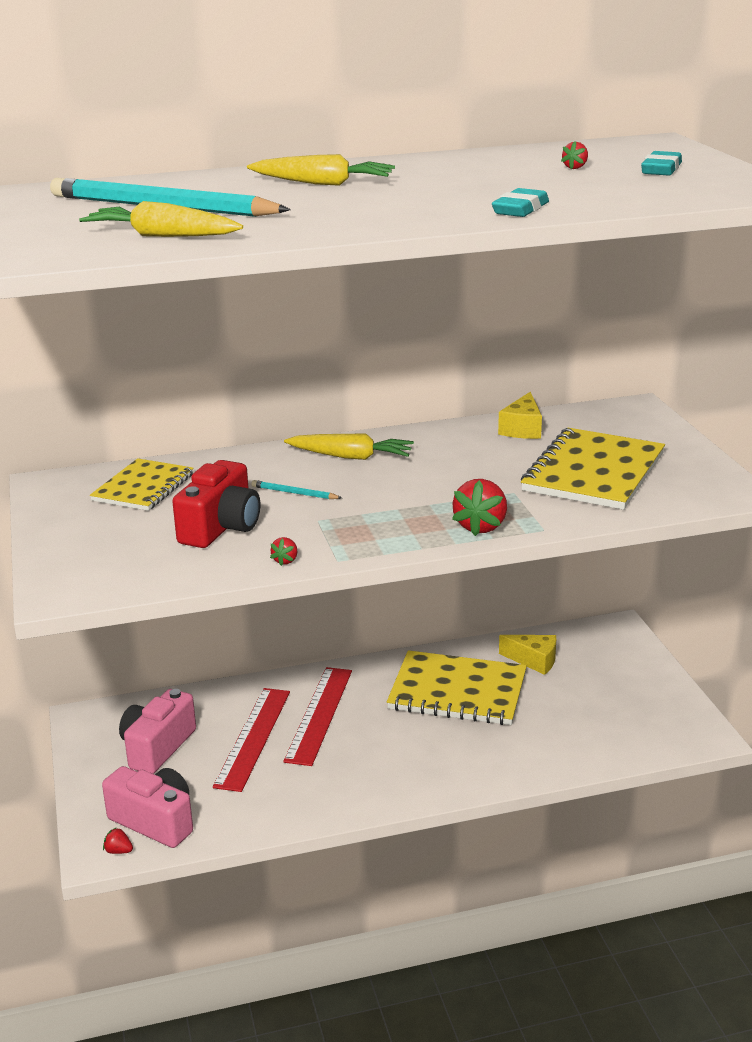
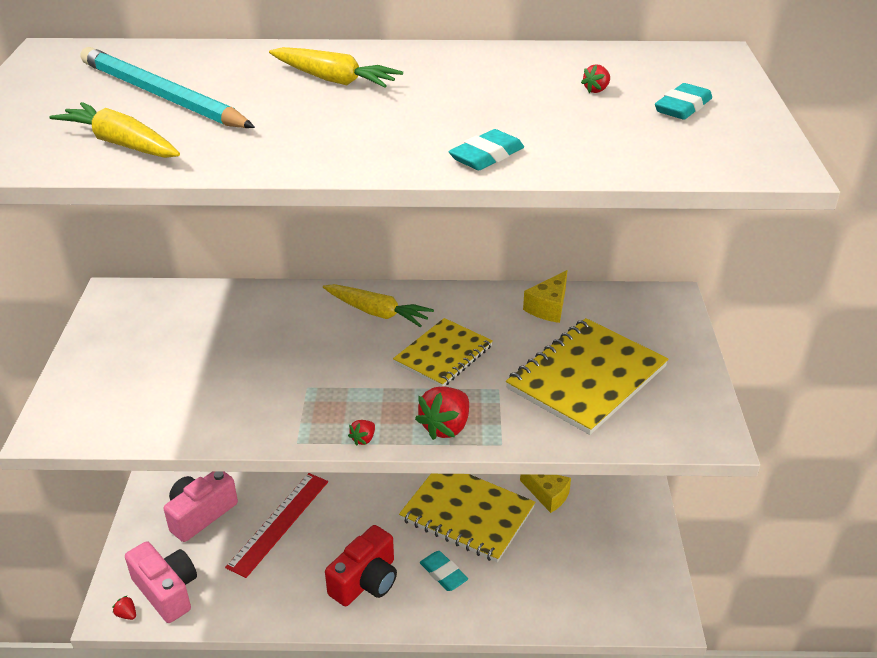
camera: 15 degrees right, 10 degrees up
(143, 487) = (185, 315): yellow notebook -> yellow notebook (443, 354)
(221, 527) = (221, 378): red camera -> red camera (366, 581)
(285, 561) = (253, 432): red strawberry -> red strawberry (363, 439)
(294, 493) = (305, 349): turquoise pencil -> none
(319, 714) = (342, 511): red ruler -> none
(459, 745) = (443, 573): none -> turquoise eraser

